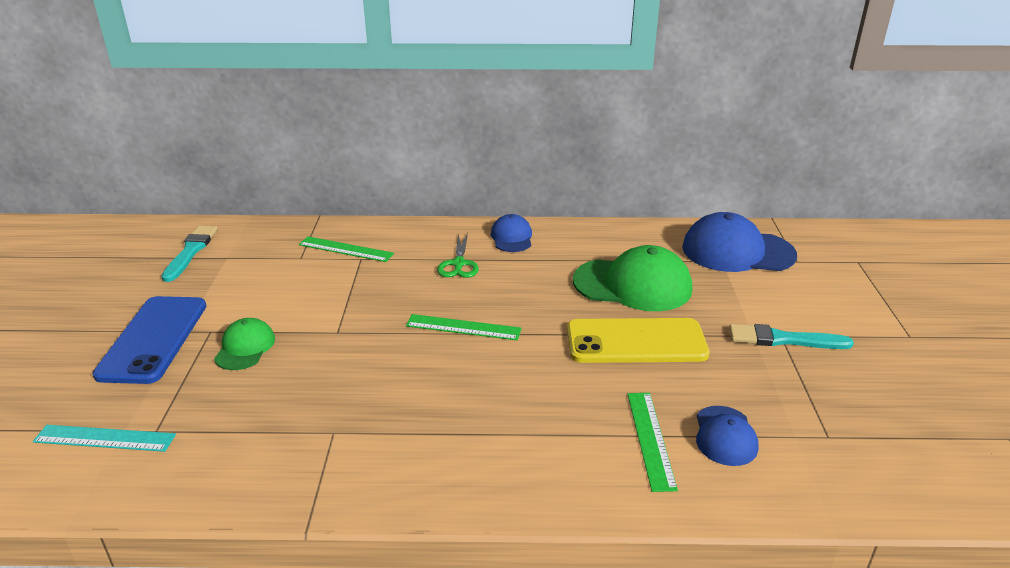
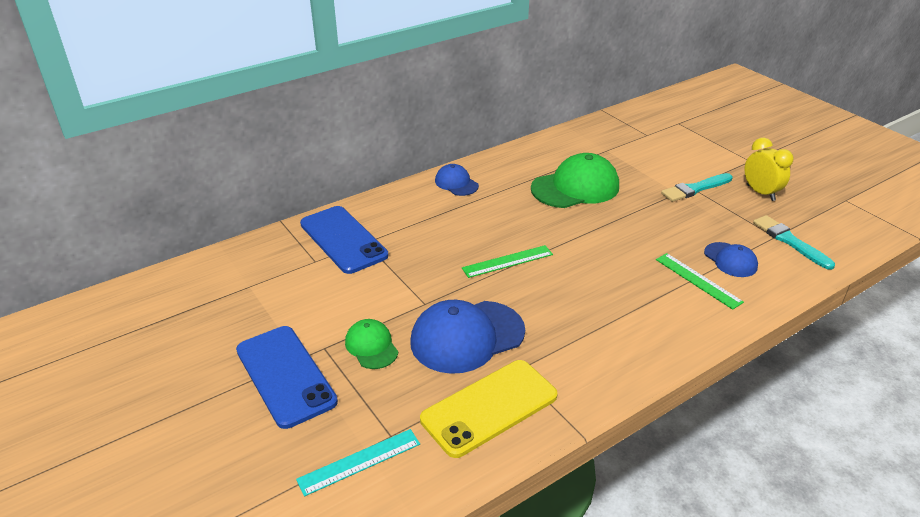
camera: 35 degrees left, 5 degrees up
(191, 251) = (208, 294): turquoise brush -> turquoise brush (789, 241)
(346, 249) = (343, 240): green ruler -> blue phone
(458, 264) = (445, 217): green scissors -> none
(636, 342) = (621, 225): yellow phone -> yellow phone (489, 407)
(737, 251) = (608, 140): blue cap -> blue cap (467, 337)
(874, 378) = (760, 193): none -> yellow clock

